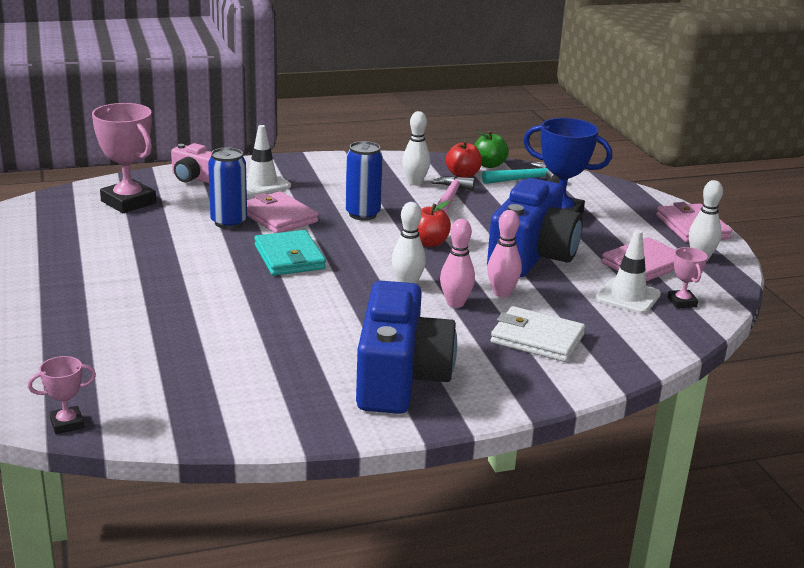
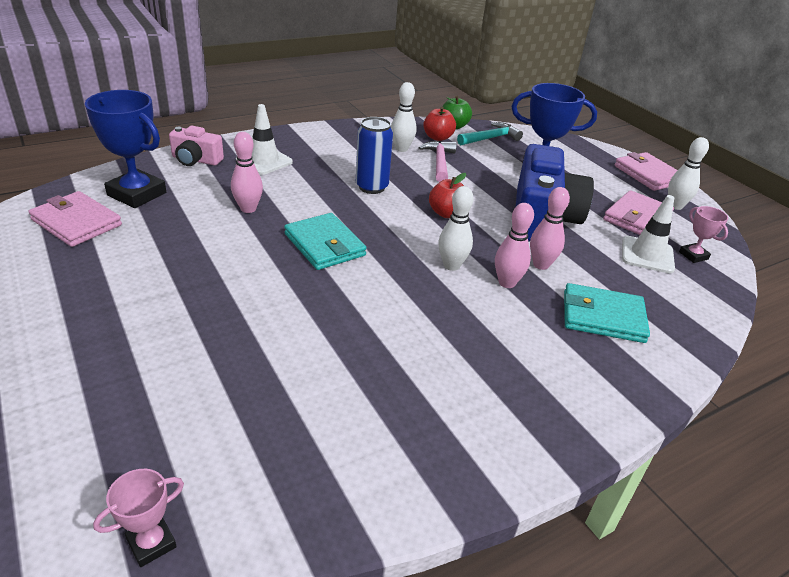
camera: 15 degrees left, 10 degrees up
(128, 202) = (137, 194): pink trophy -> blue trophy
(229, 222) = (248, 209): blue can -> pink bowling pin
(278, 217) = (294, 197): pink wallet -> pink wallet (76, 222)
(400, 377) = (505, 391): blue camera -> none
(537, 339) = (603, 317): white wallet -> turquoise wallet

